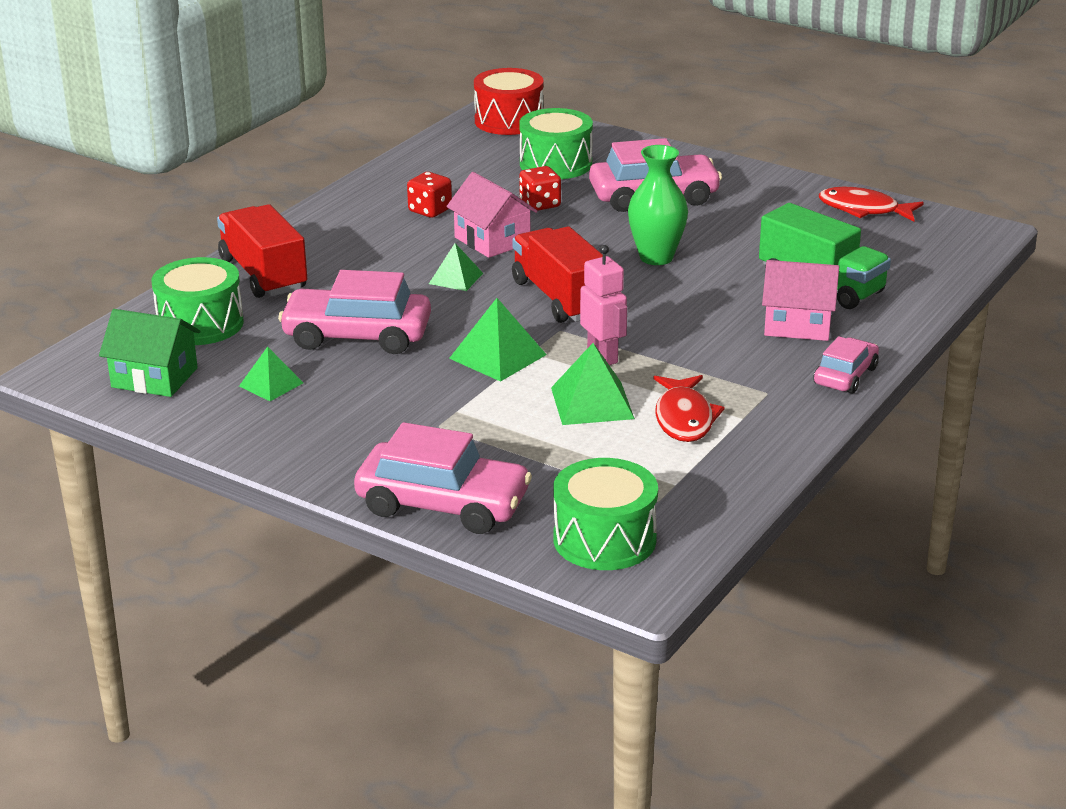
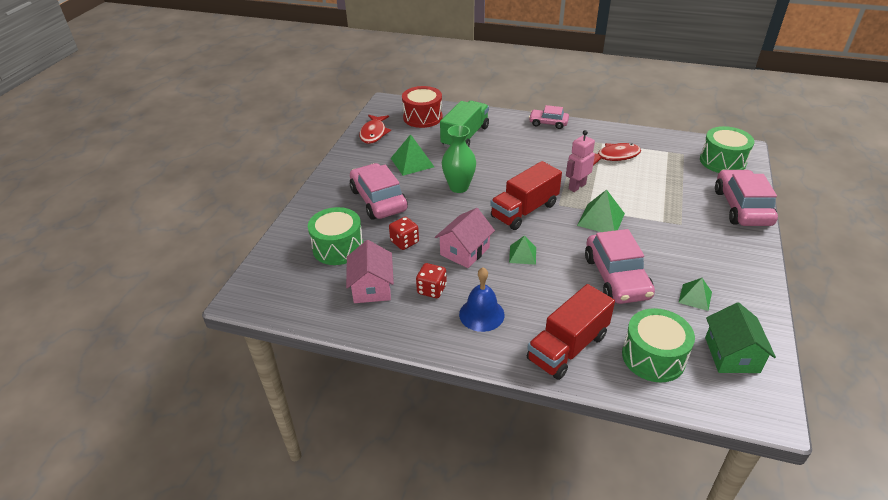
camera: 105 degrees left, 10 degrees up
(361, 233) = (481, 314): none -> blue bell
(509, 121) = (261, 286): red drum -> red drum (422, 117)
(592, 403) = (622, 182): green pyramid -> green pyramid (412, 162)
(797, 325) = (509, 138): pink house -> pink house (372, 287)

